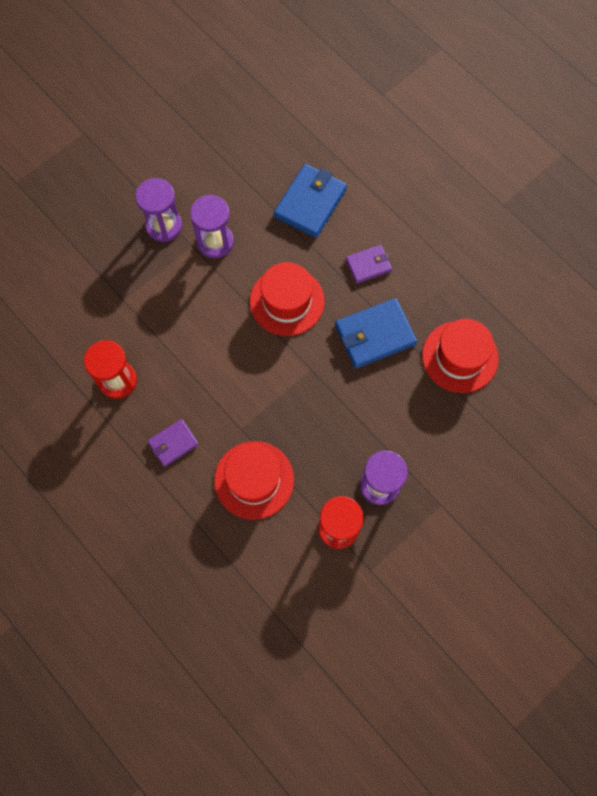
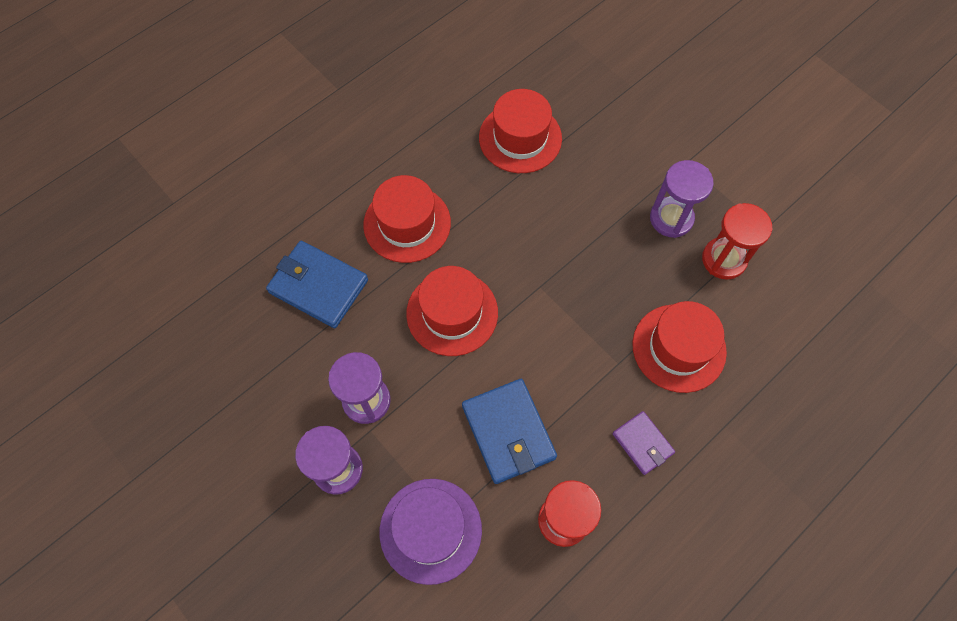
camera: 90 degrees left, 5 degrees down
(116, 289) = (430, 530): none -> purple hat
(368, 265) = (407, 223): purple wallet -> red hat
(375, 335) = (495, 219): blue wallet -> blue wallet (508, 432)

